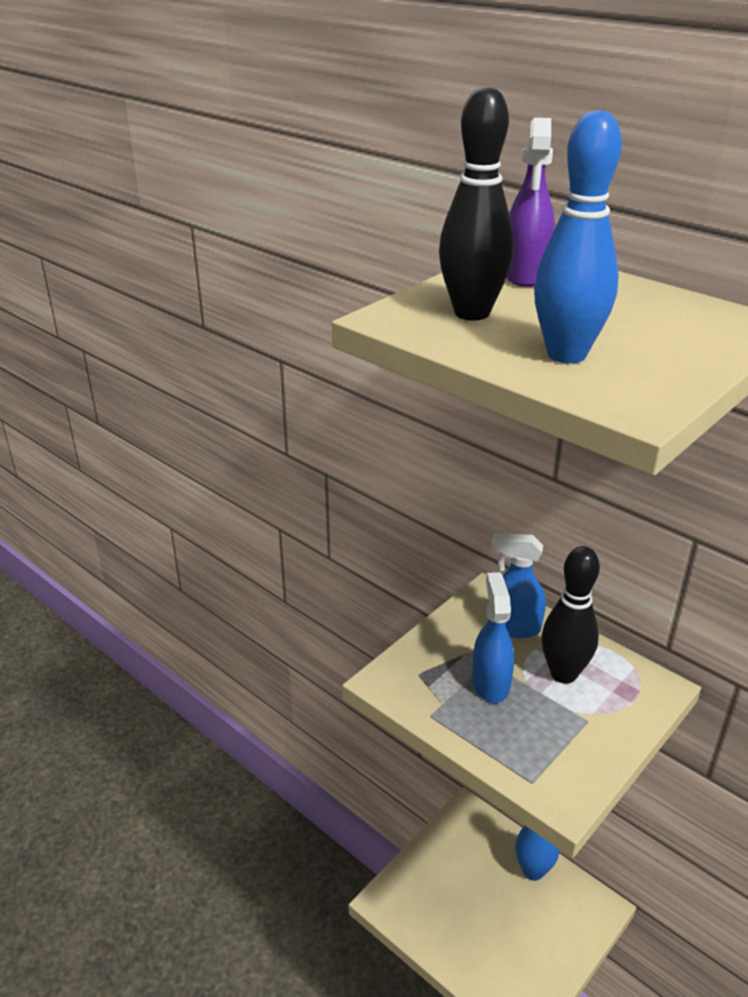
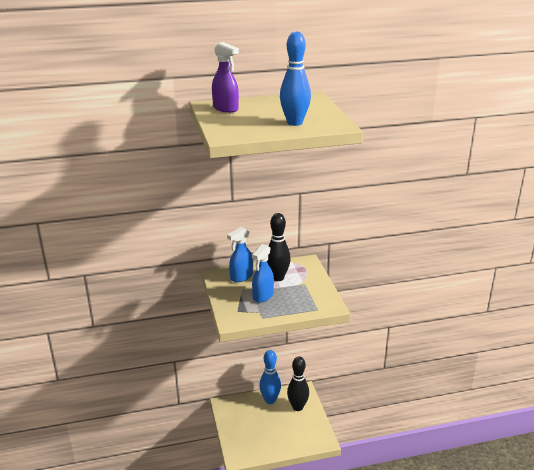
camera: 55 degrees left, 5 degrees down
(472, 313) = (242, 125): black bowling pin -> black bowling pin (297, 407)
(490, 683) = (263, 296): blue spray bottle -> blue spray bottle turned 90 degrees counterclockwise

